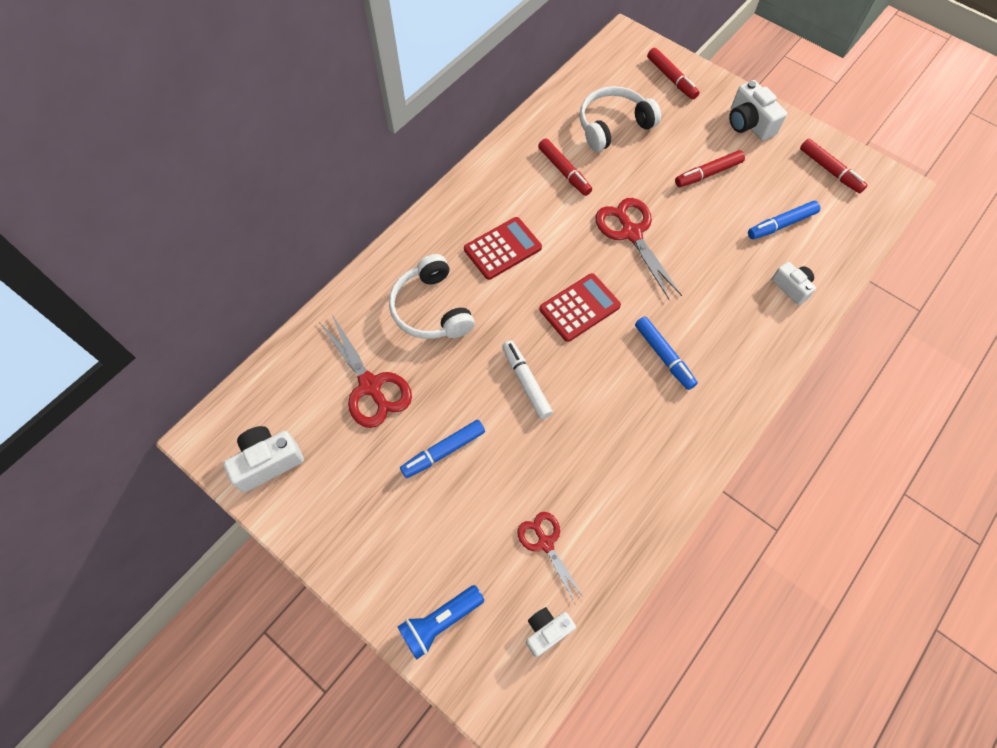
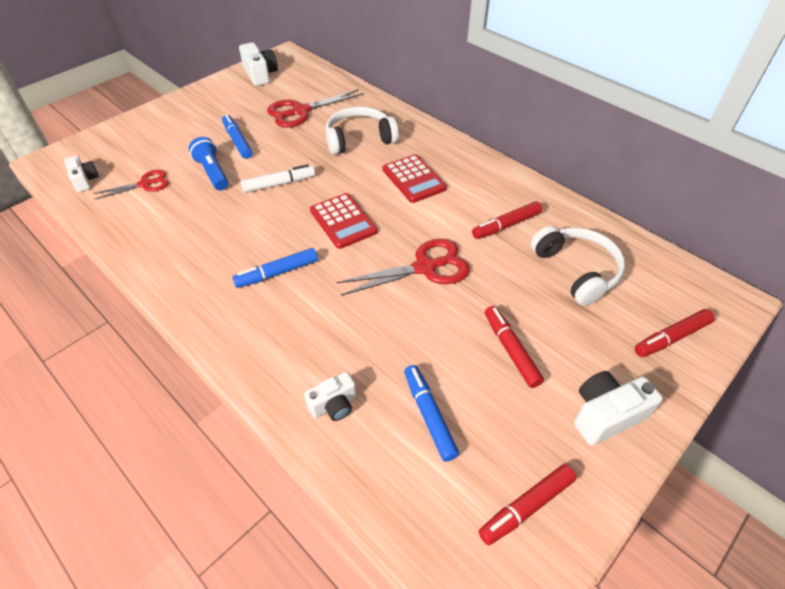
camera: 95 degrees right, 15 degrees down
(440, 622) = (121, 136): blue flashlight -> blue flashlight (212, 173)

